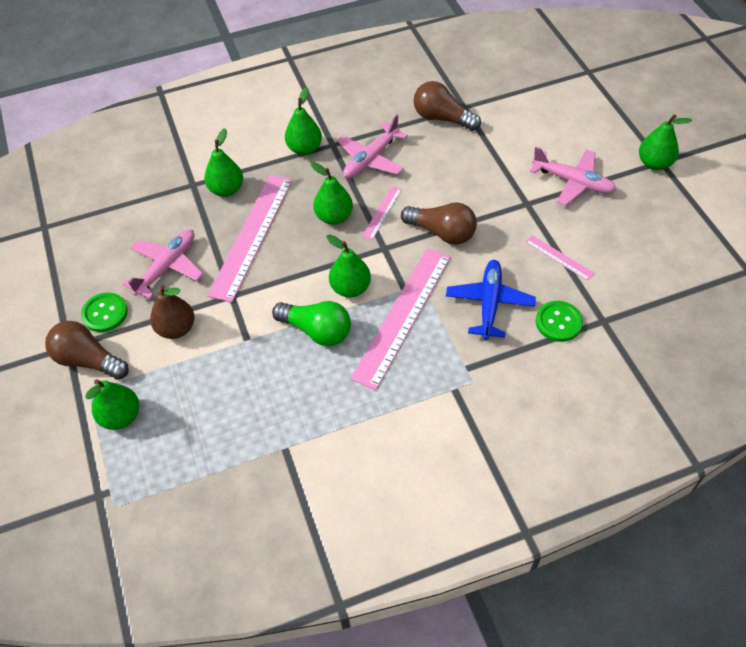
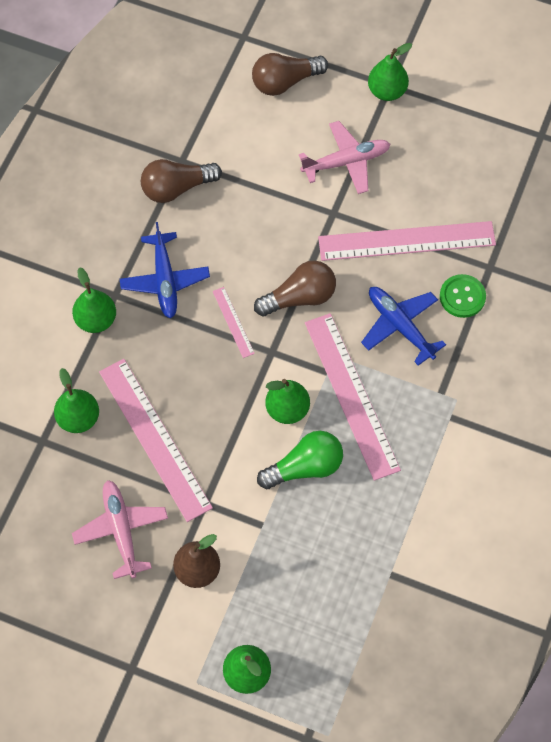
camera: 50 degrees left, 10 degrees up
(88, 360) = (163, 662): brown light bulb -> brown light bulb (285, 82)
(105, 313) = (123, 615): green button -> none
(334, 217) = (200, 361): green pear -> none
(371, 159) = (165, 281): pink plane -> blue plane
(559, 257) = (406, 241): pink ruler -> pink ruler, size x2.23

